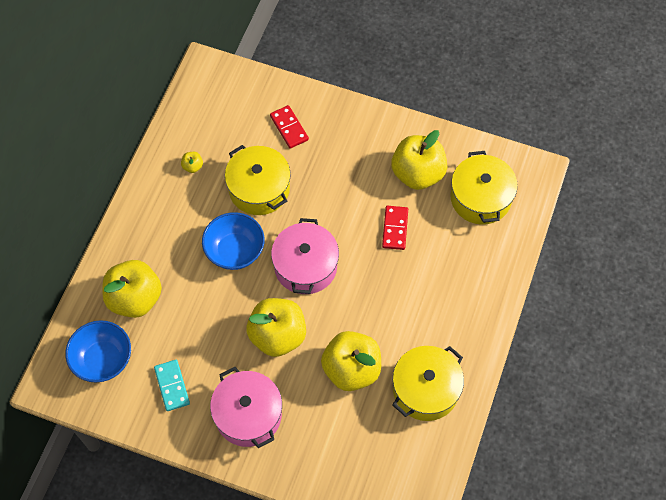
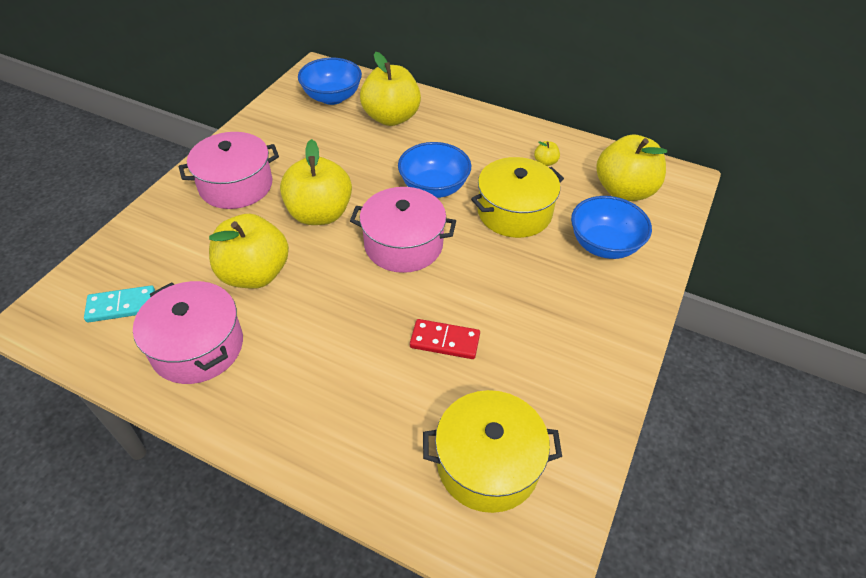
camera: 95 degrees right, 15 degrees down
(172, 386) = (289, 136): turquoise domino -> turquoise domino (121, 306)
(289, 128) = (604, 245): red domino -> blue bowl
(417, 173) = (535, 380): yellow apple -> yellow apple (624, 191)
(425, 390) = (197, 347): yellow pot -> pink pot

